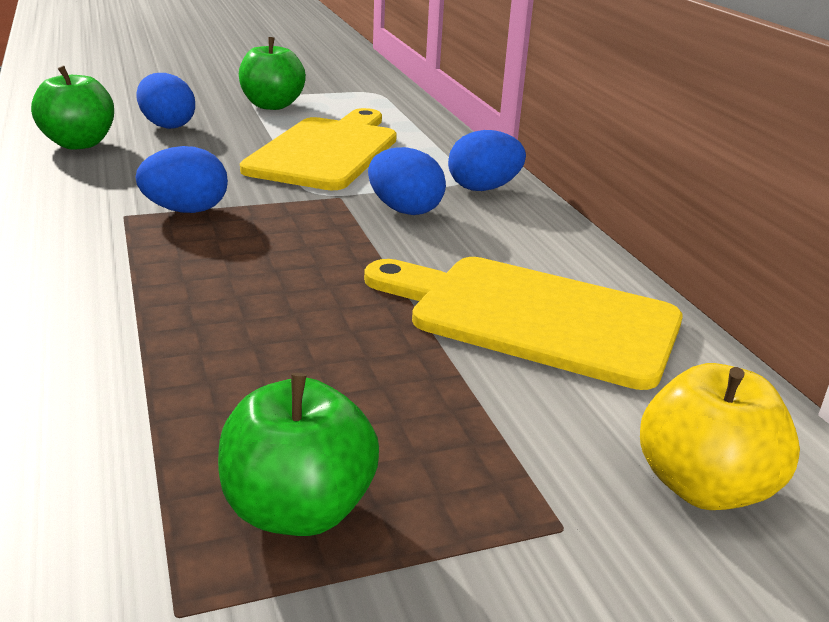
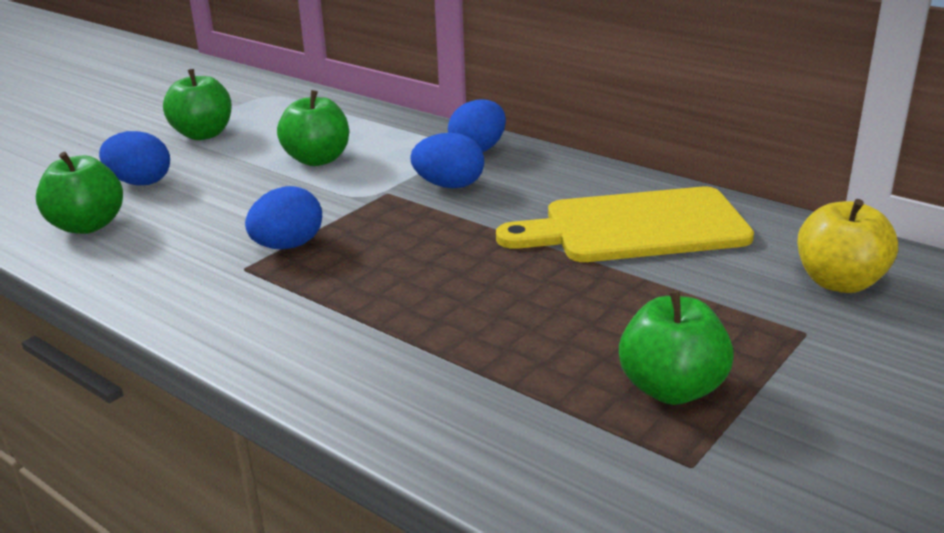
camera: 30 degrees left, 0 degrees up
(327, 151) = (317, 160): yellow cutting board -> green apple

